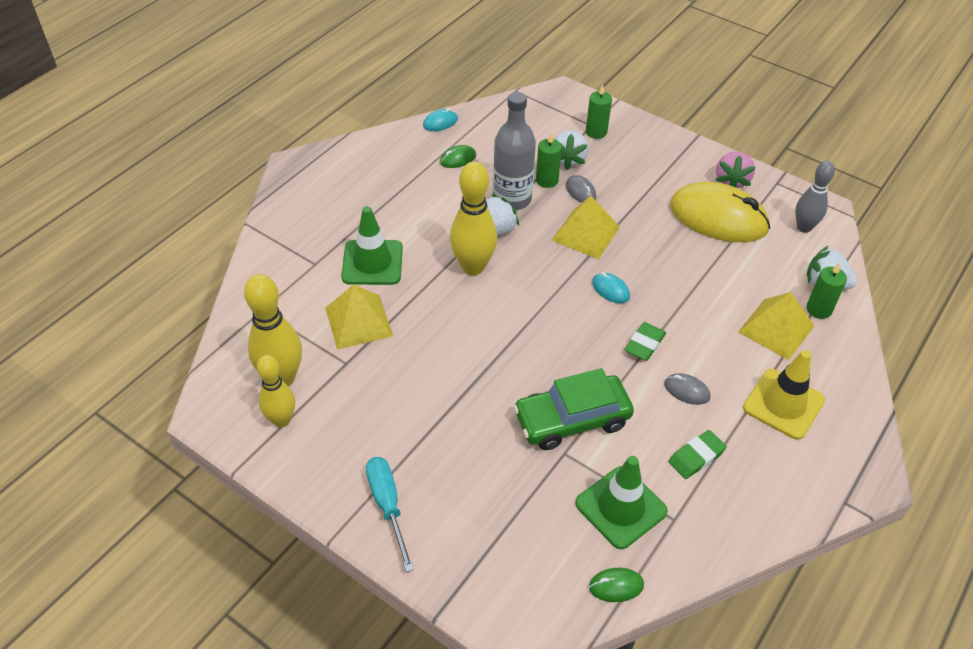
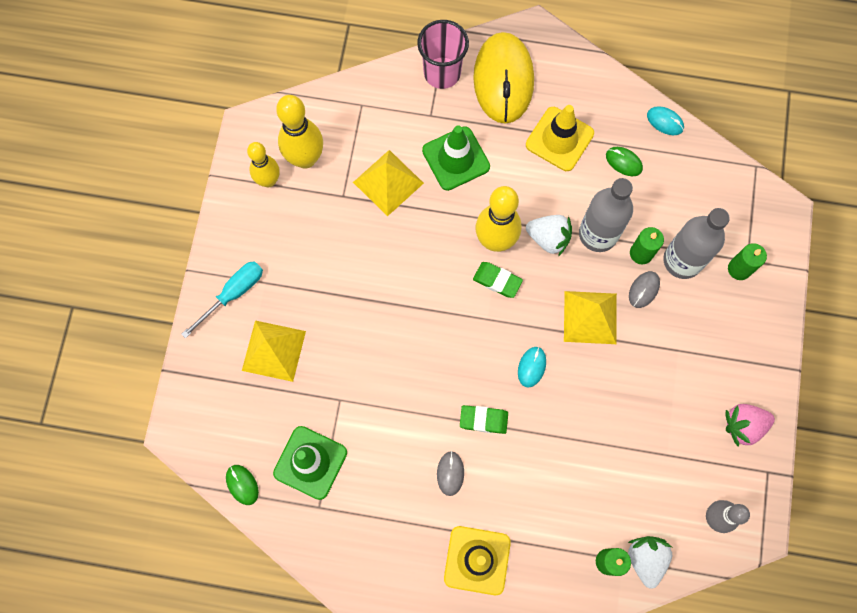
camera: 65 degrees right, 25 degrees up
(279, 239) = (442, 73): none -> pink cup
(407, 188) = (559, 139): none -> yellow traffic cone
(569, 159) = (682, 260): white strawberry -> grey bottle
(572, 420) = (374, 392): green car -> none
(696, 457) = (385, 504): green eraser -> green eraser (497, 281)
(718, 217) = (681, 430): yellow mouse -> yellow mouse (503, 80)
(776, 328) = (562, 529): yellow pyramid -> yellow pyramid (274, 350)

